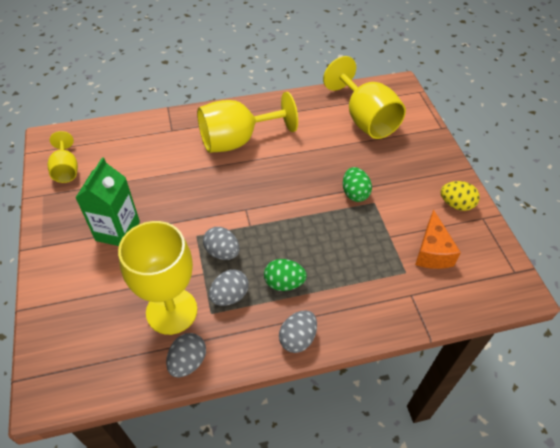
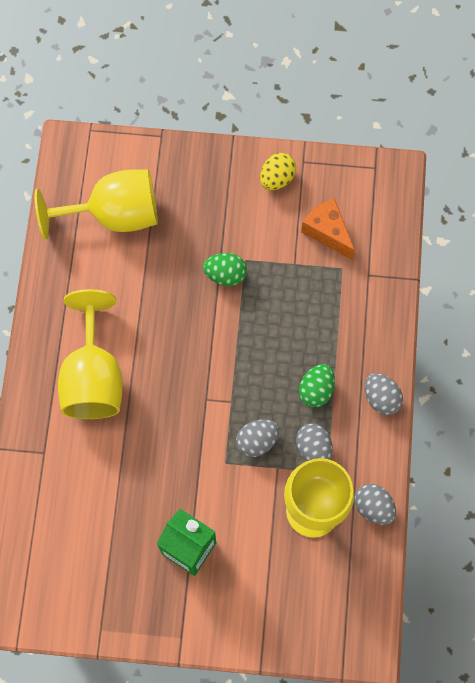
camera: 70 degrees left, 20 degrees up
(66, 169) = (67, 596): yellow goblet -> none
(432, 252) = (327, 232): orange cheese -> orange cheese turned 150 degrees counterclockwise

